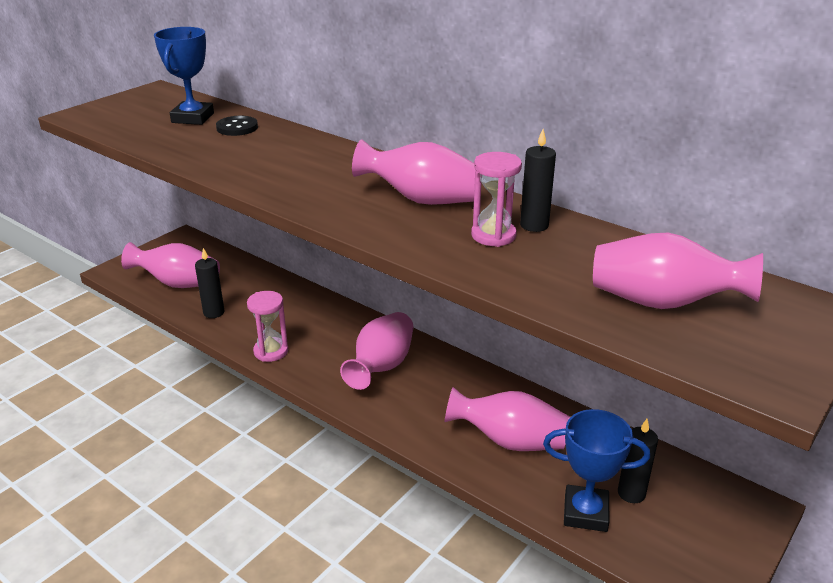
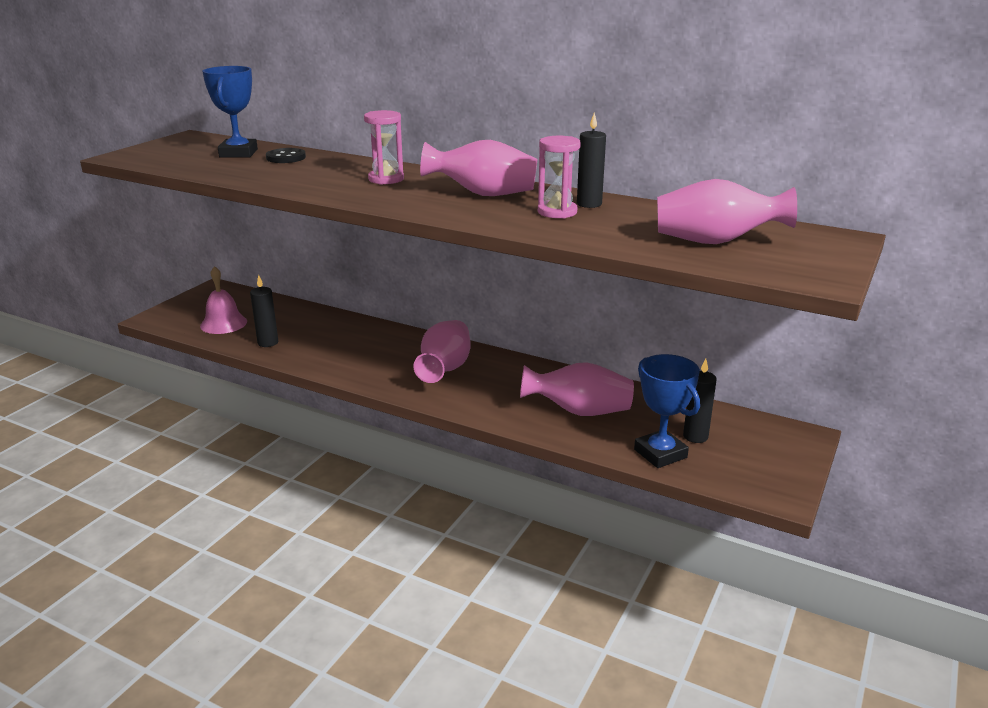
camera: 10 degrees left, 5 degrees down
(178, 283) = (223, 323): pink vase -> pink bell
(271, 351) = (335, 367): pink hourglass -> pink hourglass (386, 179)
(585, 513) = (660, 453): blue trophy -> blue trophy turned 60 degrees clockwise

